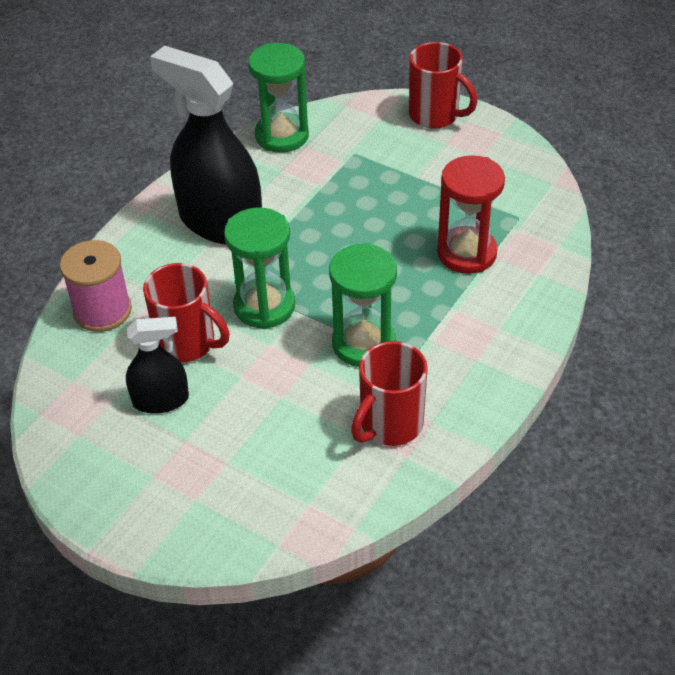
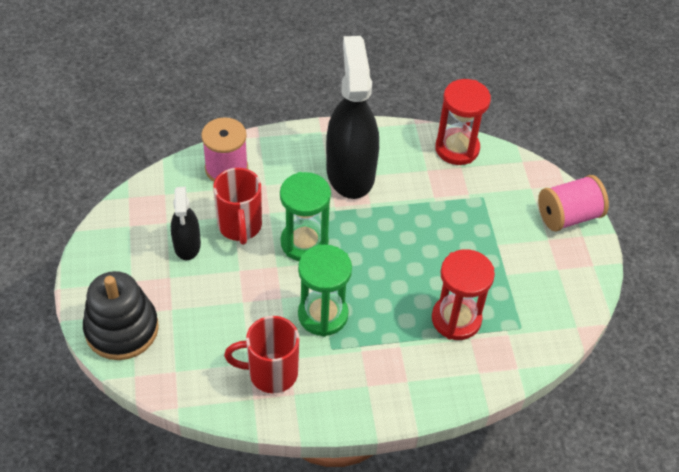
camera: 45 degrees right, 5 degrees up
(161, 400) = (187, 245): black spray bottle -> black spray bottle turned 45 degrees clockwise
(206, 521) = (122, 329): none -> black stacking toy
(282, 136) = (457, 148): green hourglass -> red hourglass
(435, 116) = (568, 216): red mug -> pink spool

